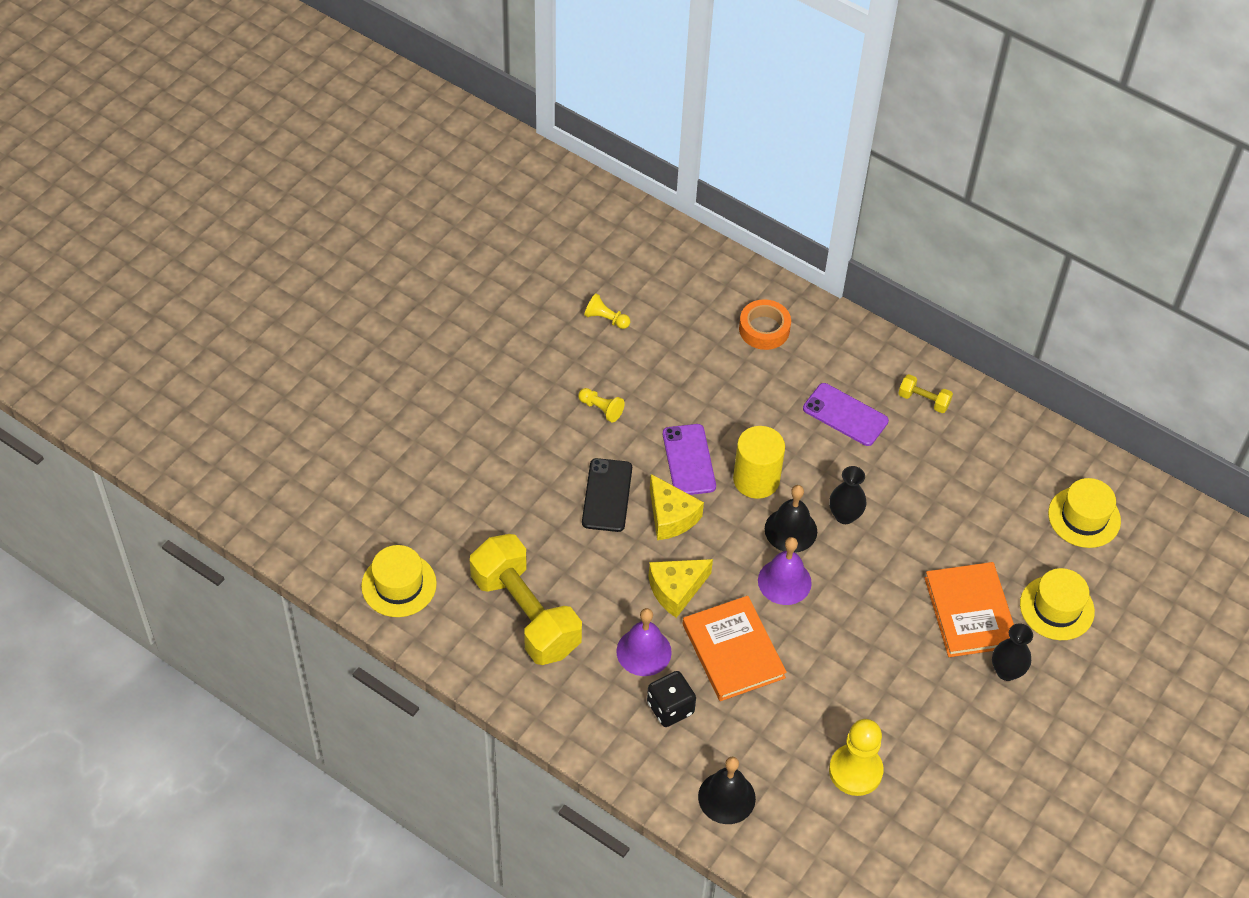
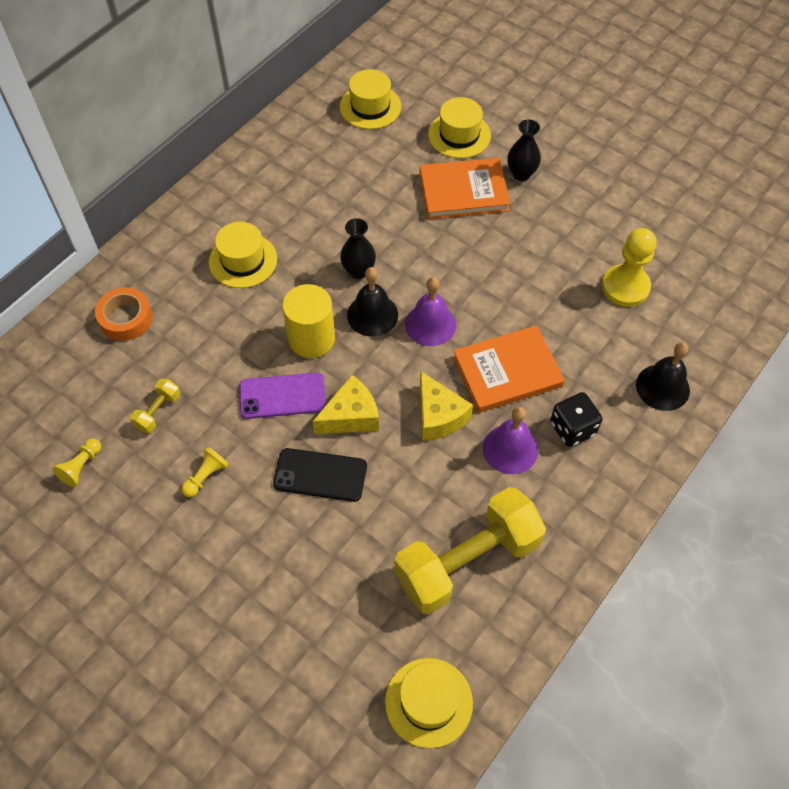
camera: 85 degrees left, 5 degrees up
(845, 415) = (243, 260): purple phone -> yellow hat
(923, 400) = (234, 200): yellow dumbbell -> yellow dumbbell (158, 411)

